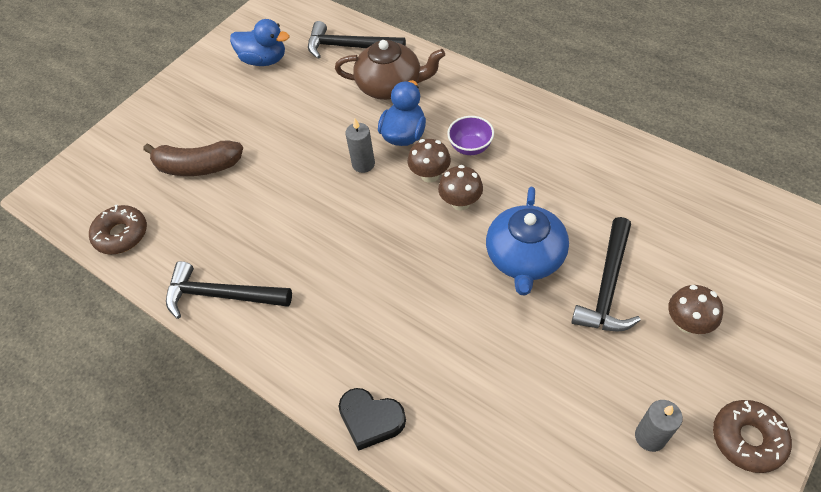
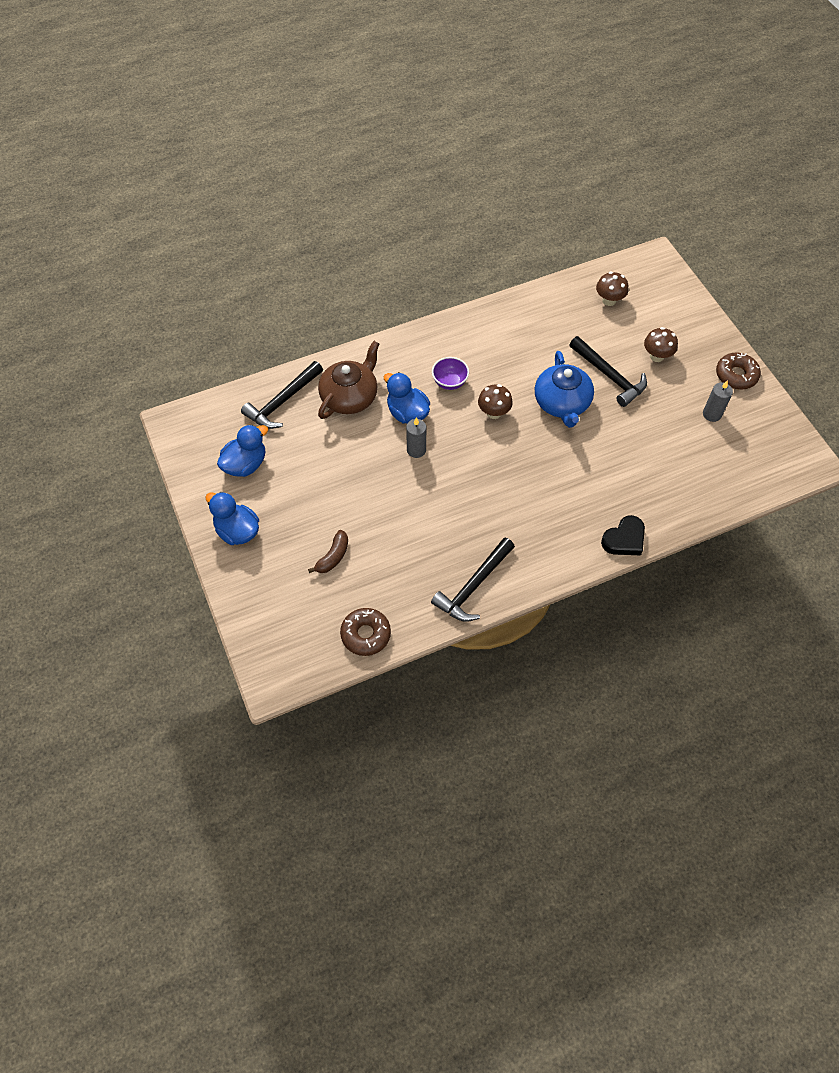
camera: 65 degrees left, 5 degrees up
(190, 91) = (237, 531): none -> blue duck
(198, 166) = (333, 556): brown banana -> brown banana, size x0.61
(430, 175) = (457, 417): brown mushroom -> brown mushroom (609, 300)
(525, 258) = (562, 403): blue teapot -> blue teapot turned 45 degrees clockwise

